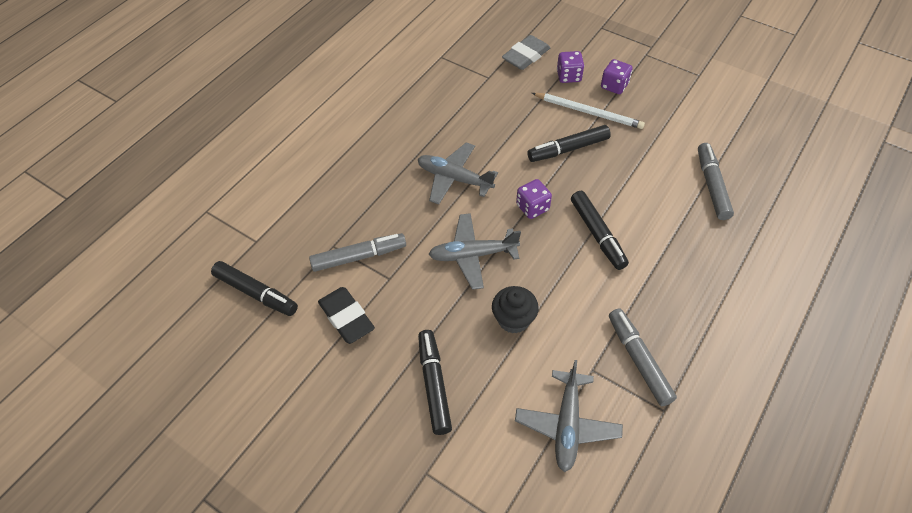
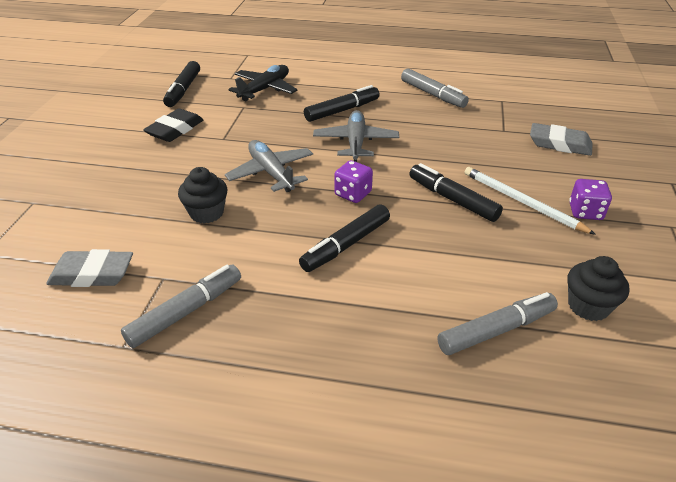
camera: 65 degrees right, 15 degrees down
(306, 217) = (264, 89): none -> black plane
(359, 257) = (238, 120): grey marker -> grey marker (432, 95)
(434, 384) = (121, 186): black marker -> black marker (342, 110)
(567, 424) = (92, 274): grey plane -> grey eraser
(568, 76) = (562, 177): purple dice -> none
(589, 112) = (522, 202): white pencil -> white pencil turned 135 degrees clockwise
(704, 132) = (588, 306): none -> black cupcake

